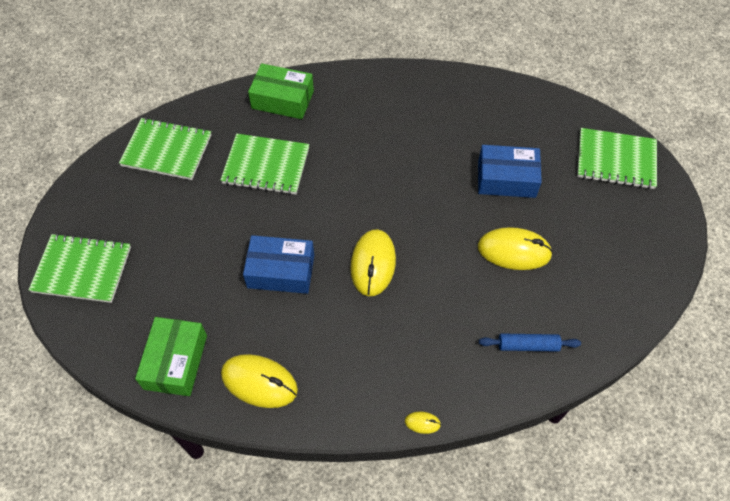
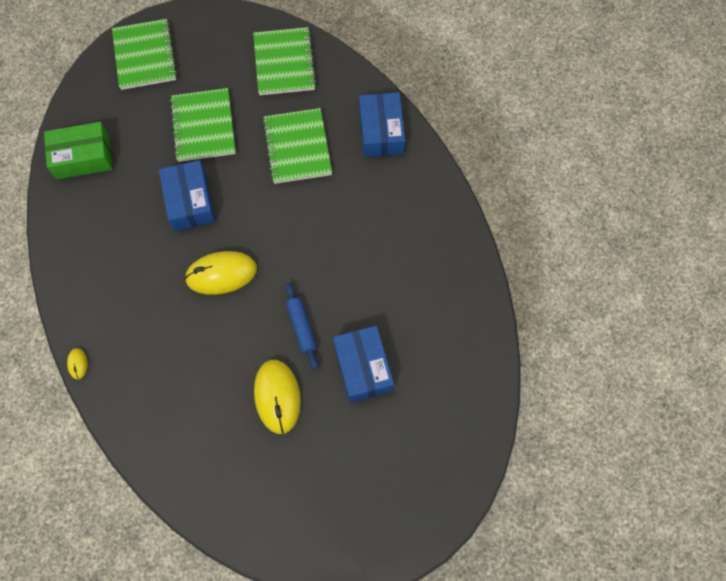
camera: 70 degrees right, 10 degrees up
(259, 382) = (81, 224): yellow mouse -> none
(282, 99) = (381, 131): green box -> blue box
(528, 345) = (177, 435): blue rolling pin -> blue rolling pin (302, 327)
(616, 160) = (431, 476): green notebook -> green notebook (203, 126)

